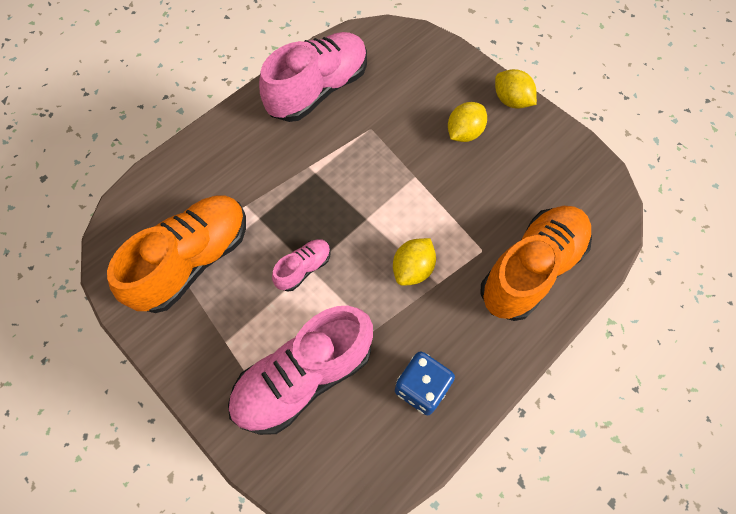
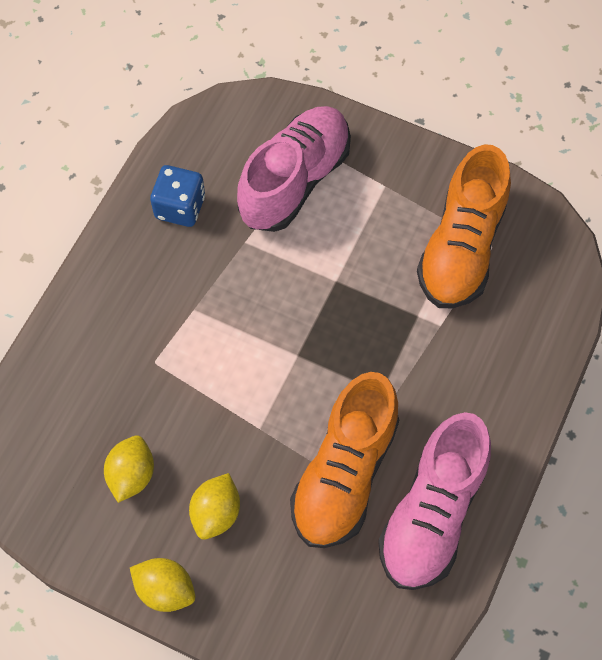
camera: 160 degrees right, 0 degrees up
(304, 268) = (342, 278): pink shoe -> none
(413, 269) = (225, 315): yellow lemon -> yellow lemon (132, 475)
(531, 269) = (95, 358): orange shoe -> orange shoe (344, 474)

